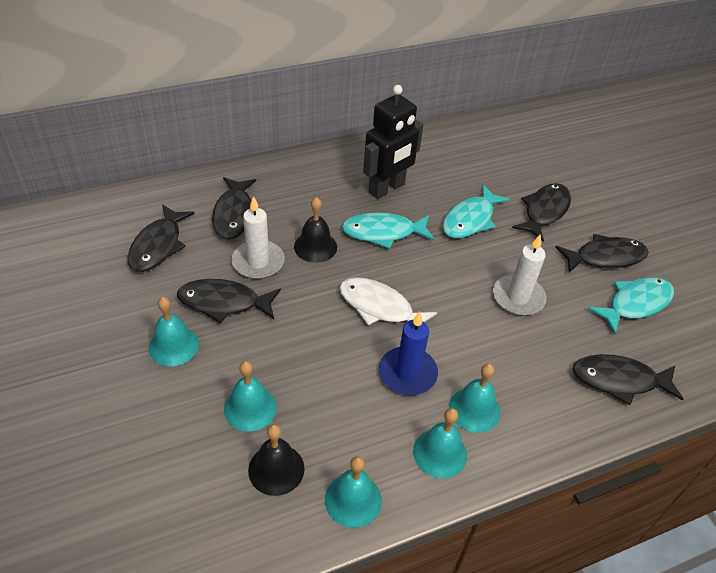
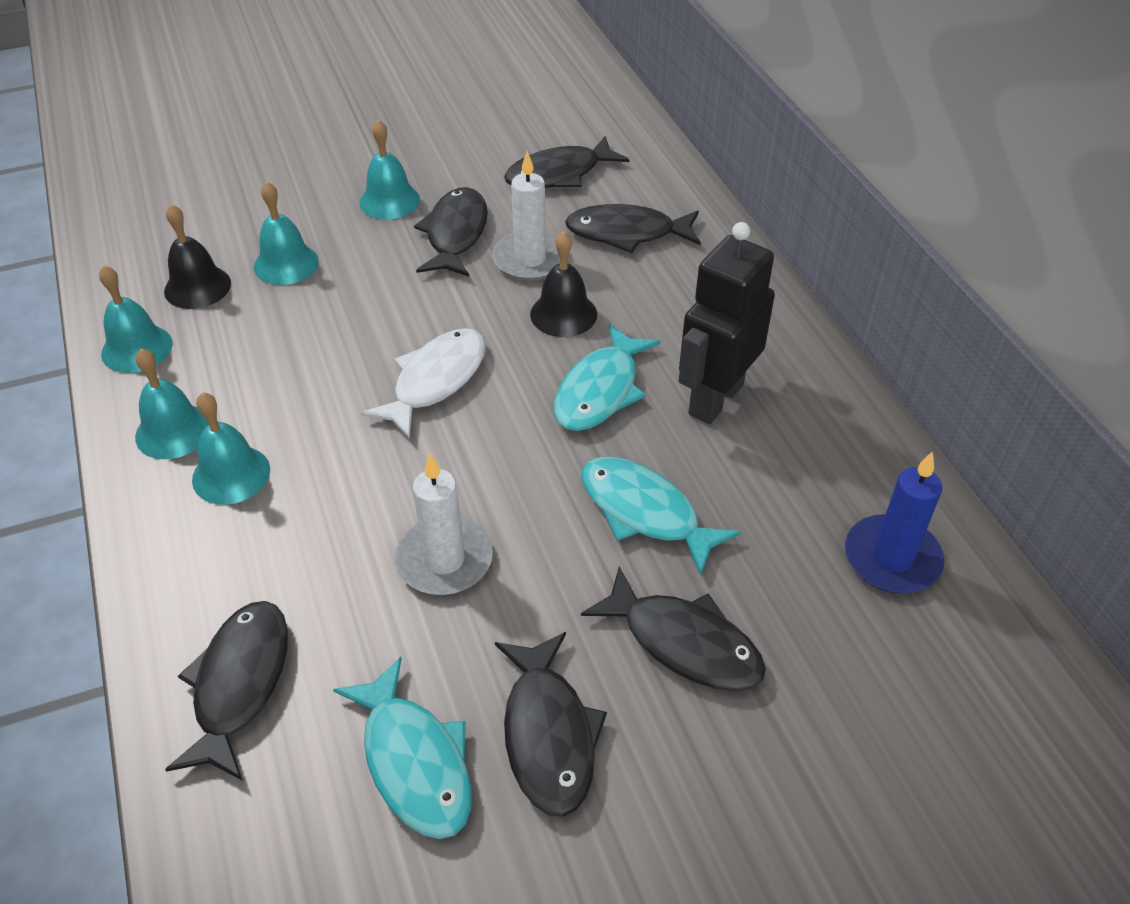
camera: 95 degrees right, 0 degrees up
(158, 246) = (559, 174): black fish -> black fish turned 45 degrees counterclockwise
(383, 232) = (600, 390): turquoise fish -> turquoise fish turned 150 degrees counterclockwise
(387, 188) = (715, 399): black robot -> black robot turned 75 degrees clockwise
(407, 373) = (309, 406): blue candle -> blue candle (892, 558)

